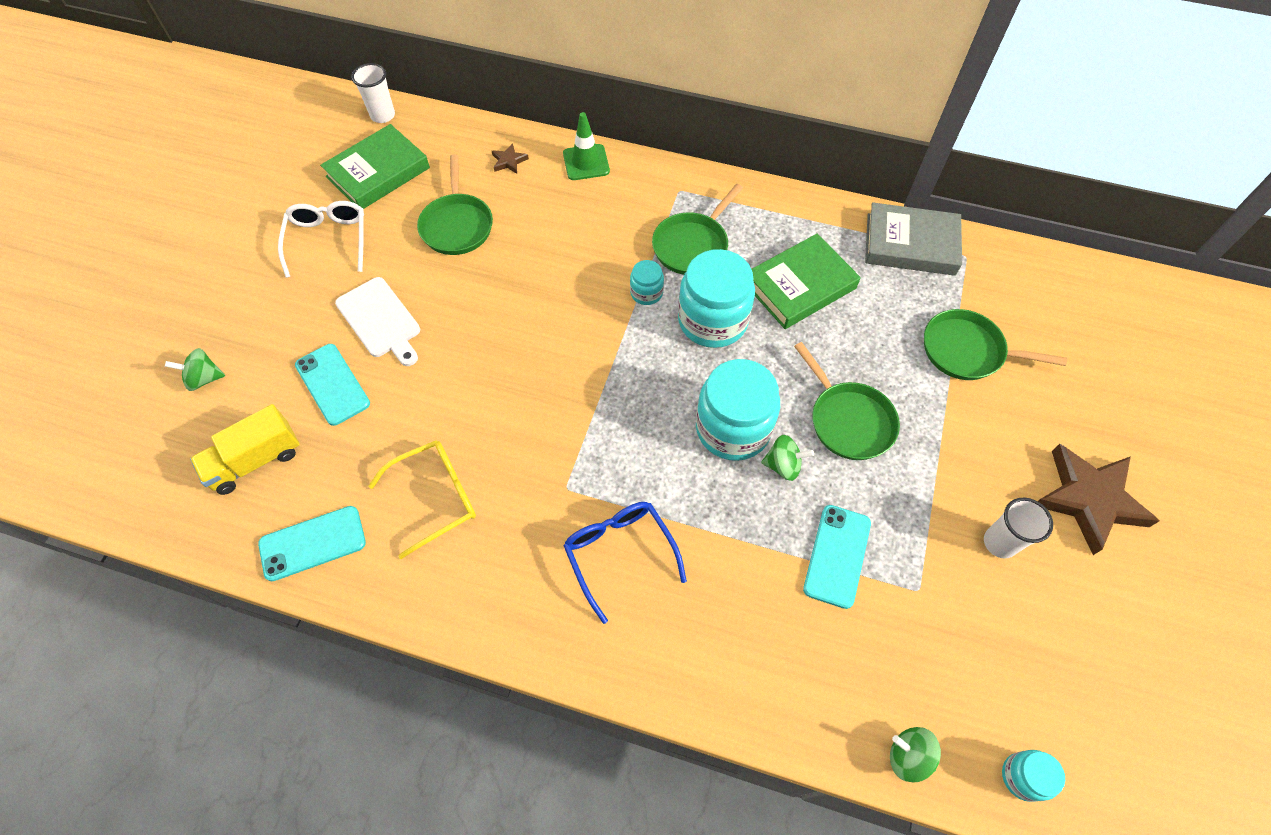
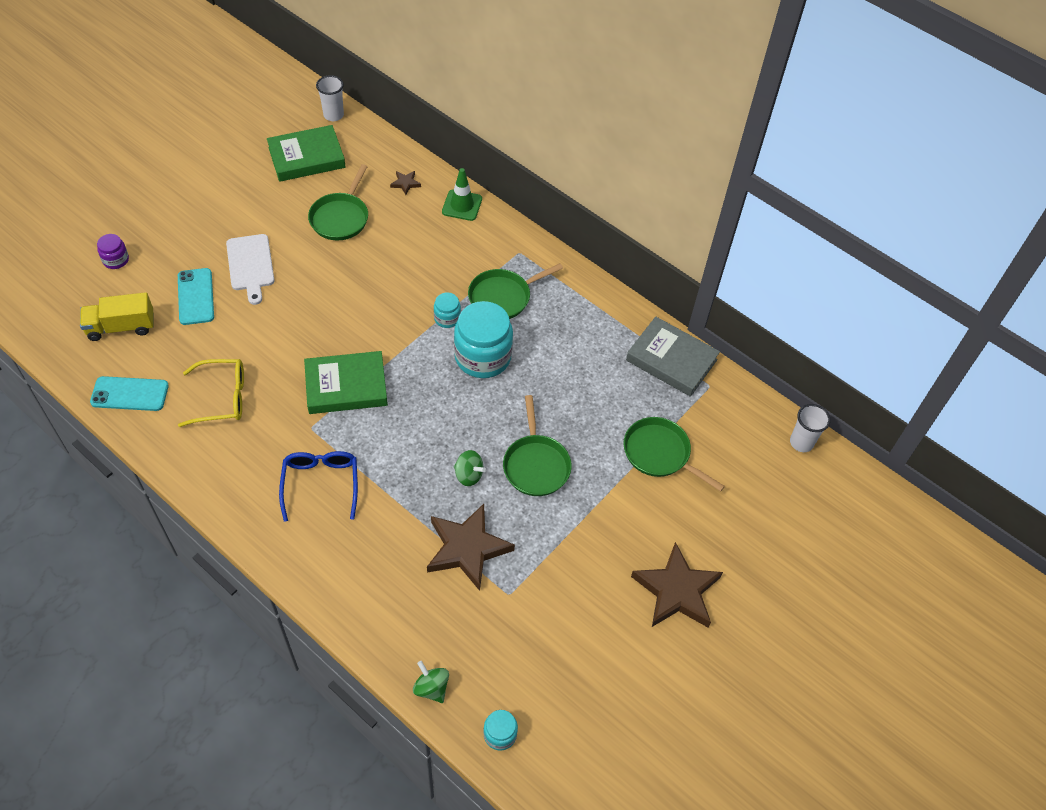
camera: 20 degrees right, 5 degrees down
(204, 379) = (116, 260): green spinning top -> purple jar
(328, 240) = (245, 195): white glasses -> none
(733, 428) = (449, 436): turquoise jar -> none
(799, 286) = (564, 357): green book -> green book (346, 386)
(837, 556) = (467, 548): turquoise phone -> brown star
(999, 543) = (589, 590): white cup -> white cup (801, 442)

